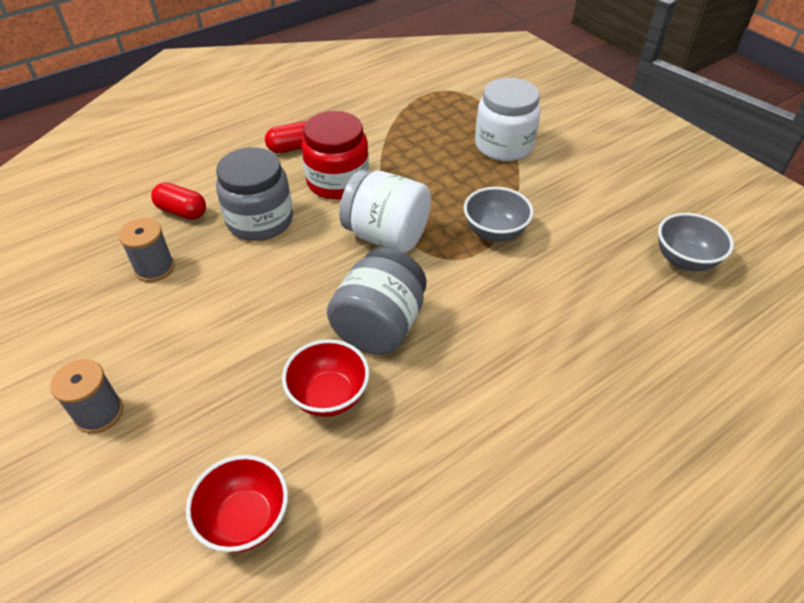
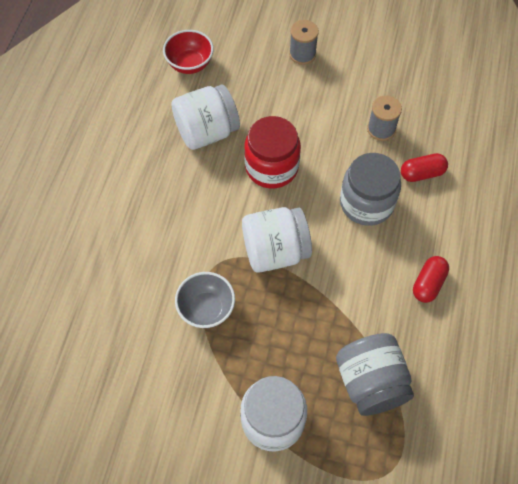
camera: 140 degrees right, 15 degrees up
(329, 396) = (206, 132): red bowl -> white jar
(338, 181) = (357, 275): red jar -> red jar (271, 167)
(379, 326) = (218, 185): grey jar -> grey jar (370, 382)
(684, 260) = (57, 381): grey bowl -> none

